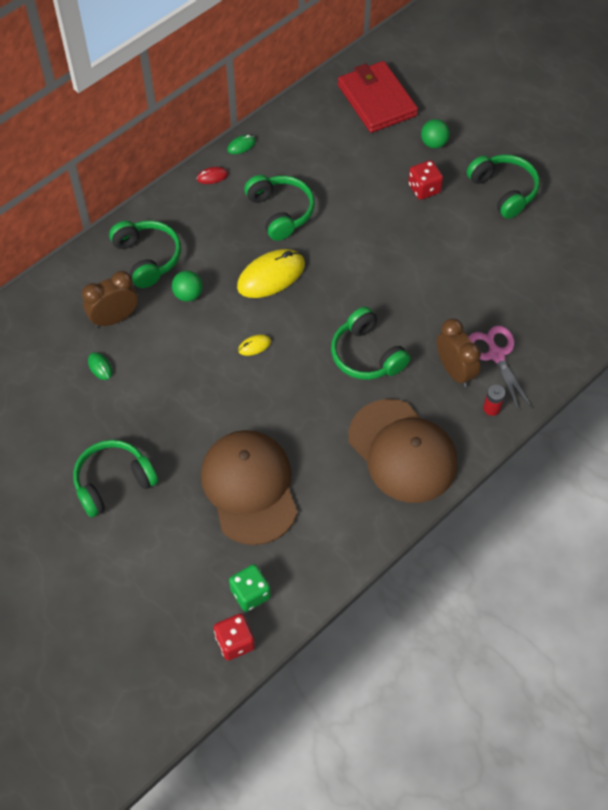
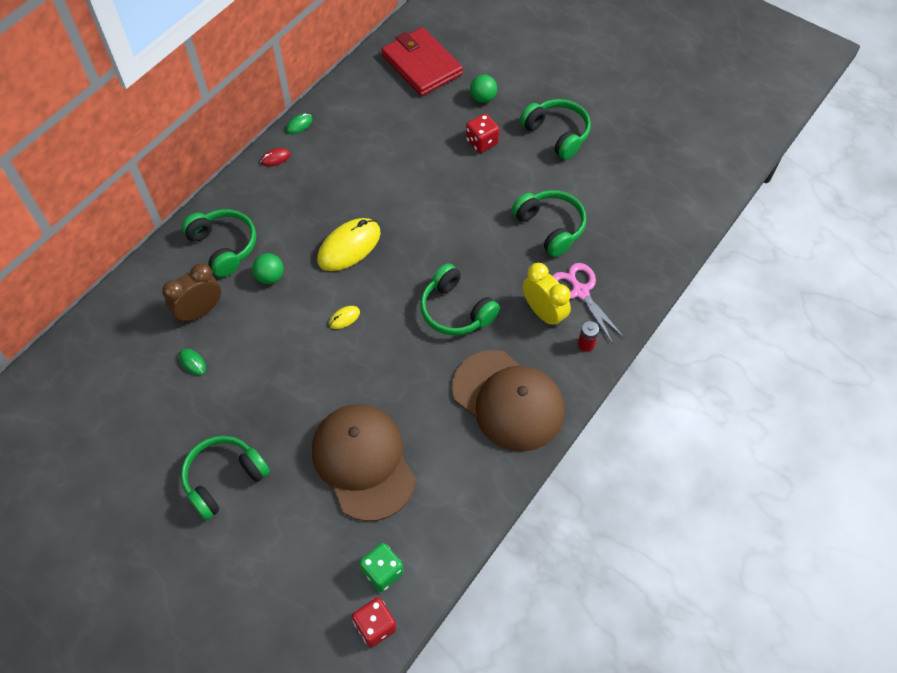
camera: 10 degrees left, 0 degrees up
(280, 212) = (348, 183): green headphones -> green headphones (550, 227)
(454, 371) = (543, 313): brown clock -> yellow clock

